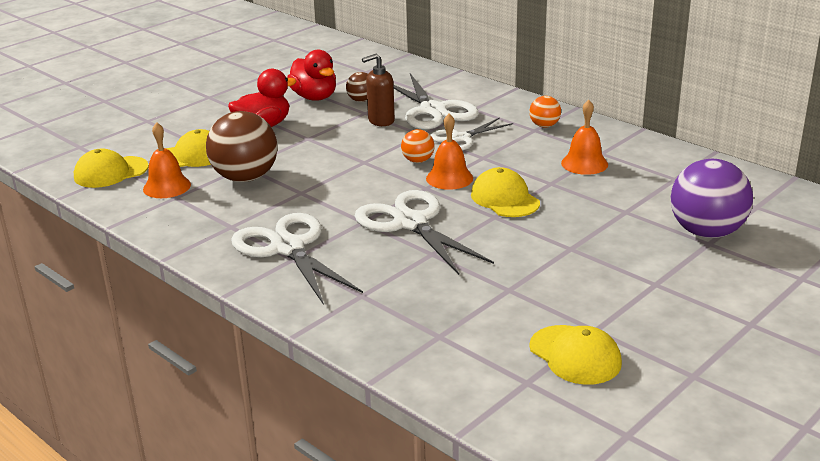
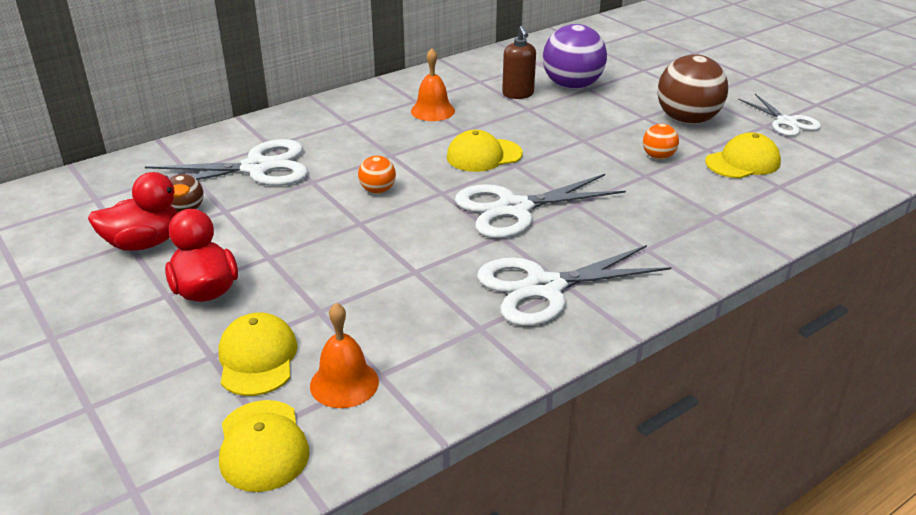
camera: 80 degrees left, 5 degrees up
(245, 178) = (354, 311): brown ball -> brown ball (687, 120)
(381, 121) = (258, 202): brown soap dispenser -> brown soap dispenser (518, 94)
(449, 178) = (427, 177): orange bell -> none
(461, 138) = (339, 161): white scissors -> white scissors (786, 122)
(544, 125) = (341, 116): orange ball -> orange ball (658, 157)

